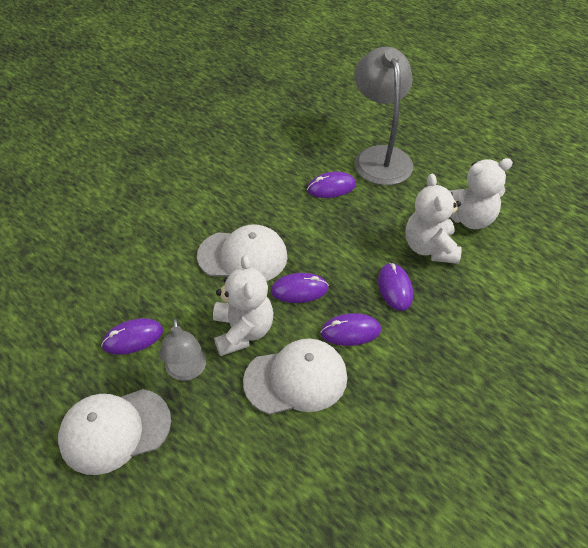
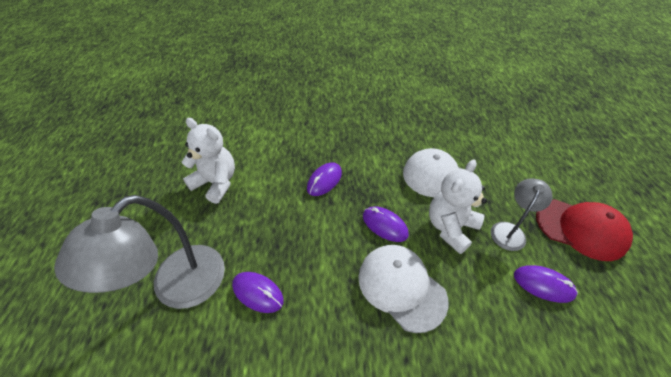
camera: 135 degrees left, 0 degrees up
(115, 430) = (580, 229): white cap -> red cap
(350, 332) = (381, 178): purple mouse -> none
(430, 248) = (269, 185): white teddy bear -> none

